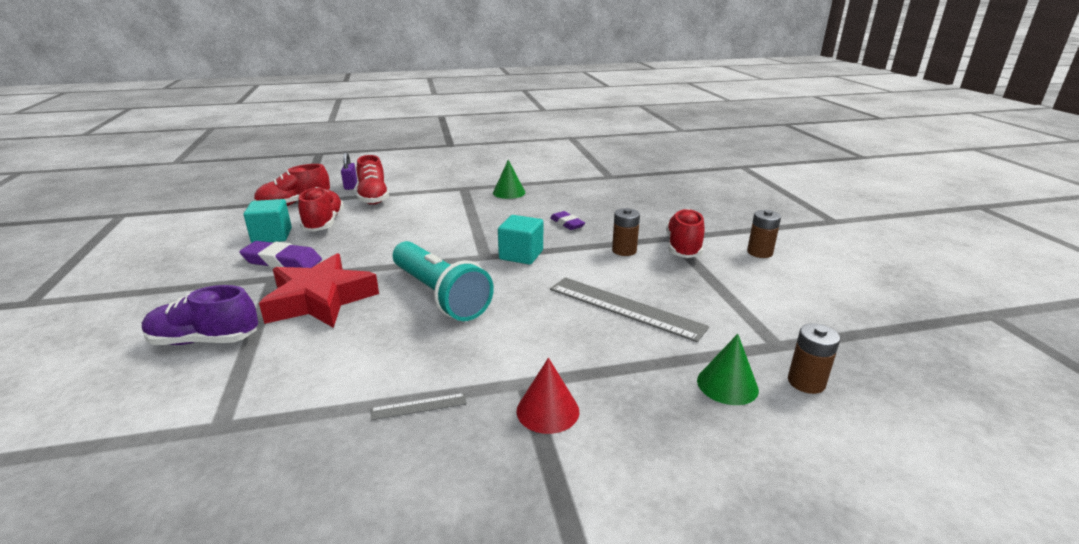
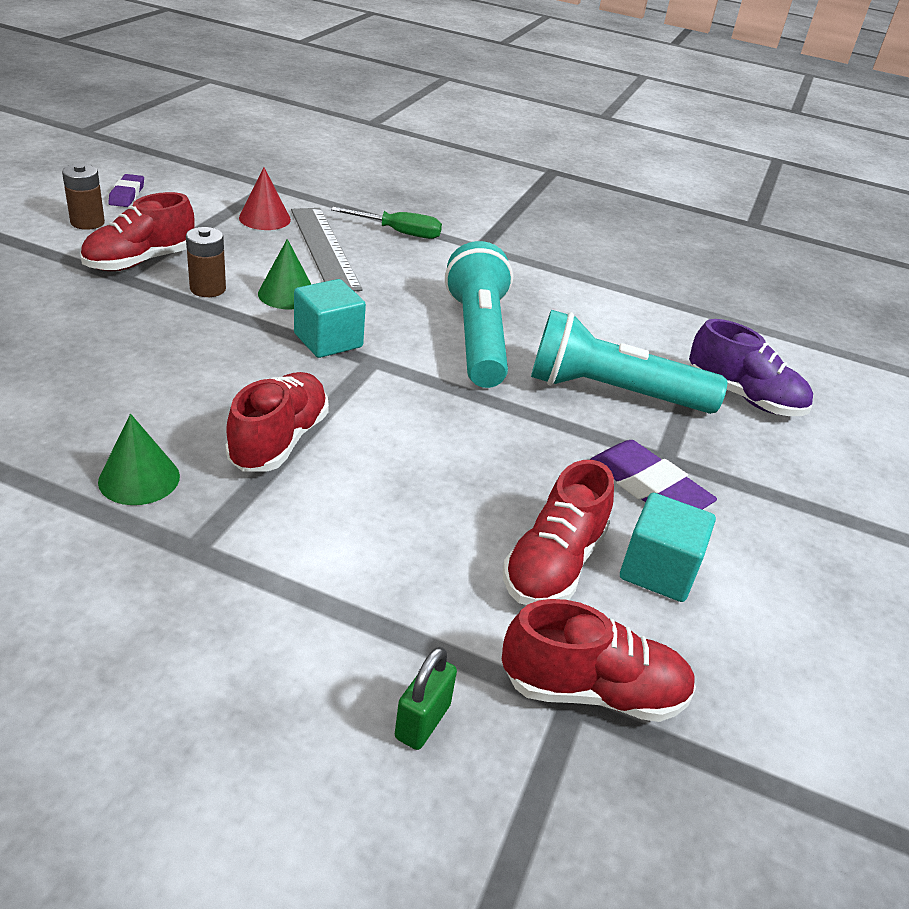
camera: 150 degrees left, 10 degrees up
(320, 300) = (612, 392): red star -> turquoise flashlight
(350, 186) = (422, 721): purple padlock -> green padlock
(373, 197) = (406, 619): red shoe -> red shoe (279, 440)
(419, 406) = (568, 267): grey ruler -> none
(547, 411) = (484, 229): red cone -> red cone (264, 218)
(567, 223) = (188, 357): purple eraser -> purple eraser (127, 195)
(606, 355) = (399, 233): none -> green screwdriver
(727, 385) = (350, 190): green cone -> green cone (287, 294)
(806, 382) = (301, 171): brown battery -> none

